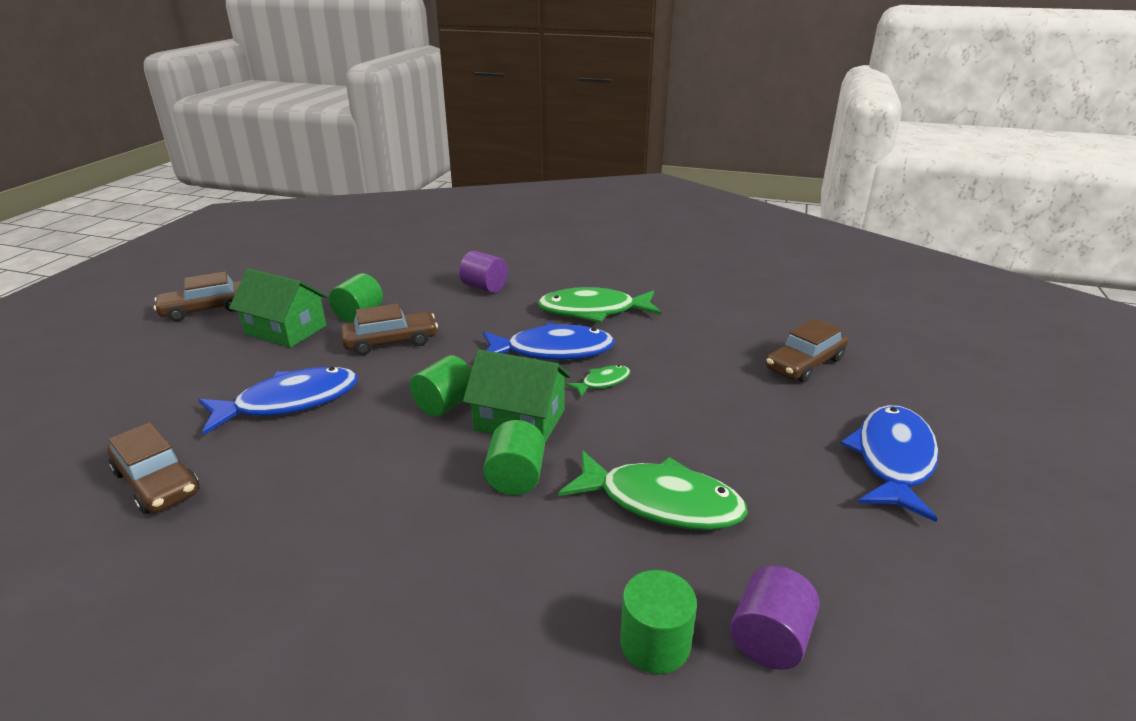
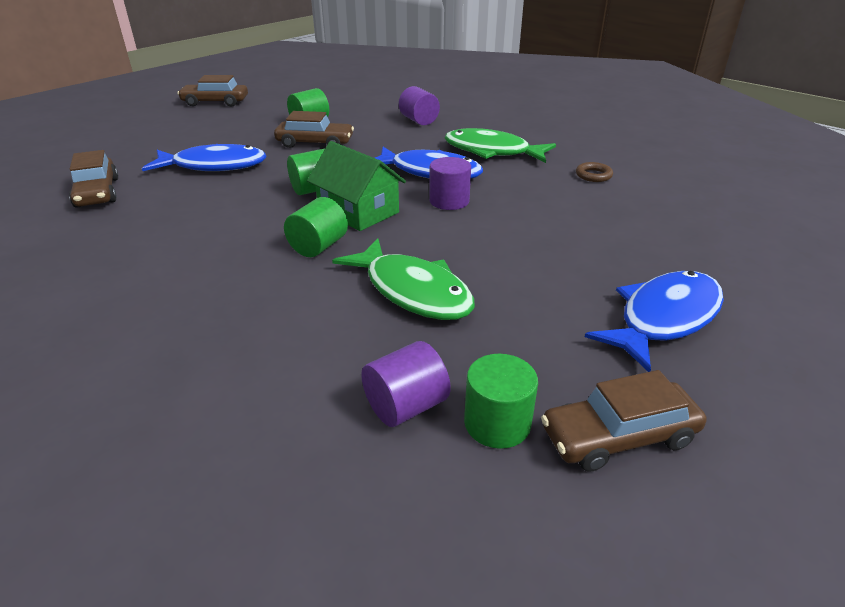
camera: 25 degrees right, 5 degrees up
(286, 330) = (252, 123): green house -> none
(602, 382) = (449, 201): green fish -> purple cylinder
(655, 643) = (313, 378): green cylinder -> green cylinder (497, 423)
(710, 318) = (593, 175): none -> brown ring
(805, 364) = (652, 227): brown car -> brown car (618, 436)

